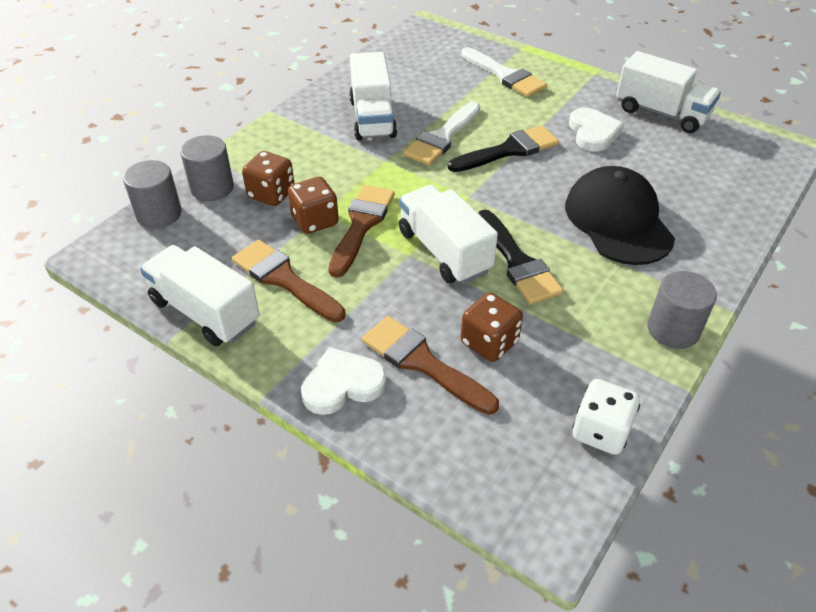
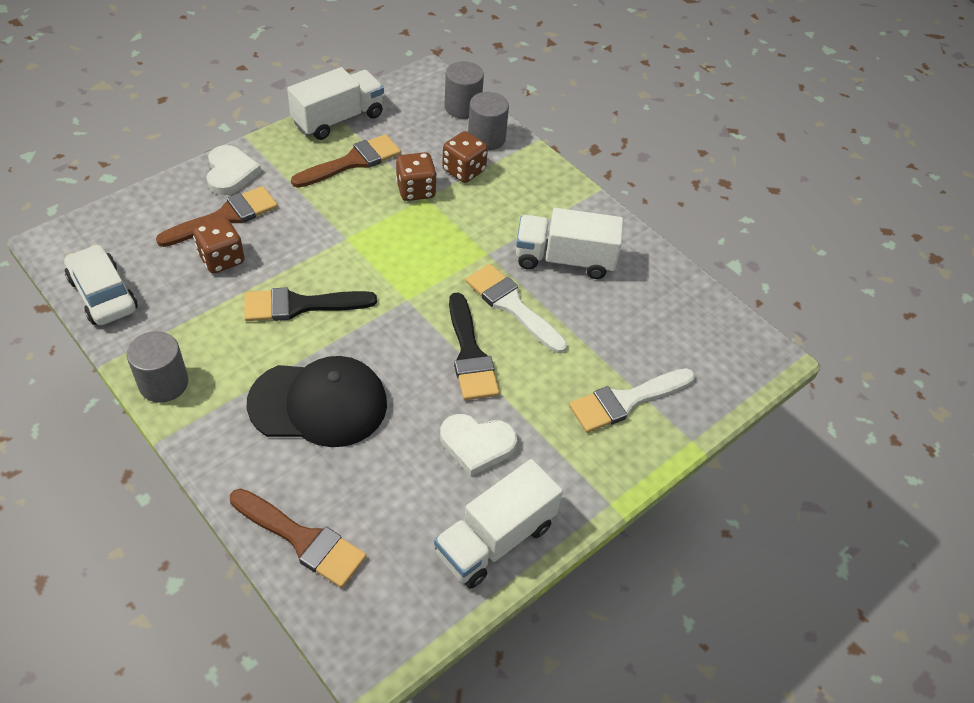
camera: 100 degrees right, 5 degrees up
(361, 225) = (397, 217): brown brush -> brown brush (303, 539)
(444, 251) = (338, 261): white truck -> none
(600, 431) = (103, 294): white dice -> white car

